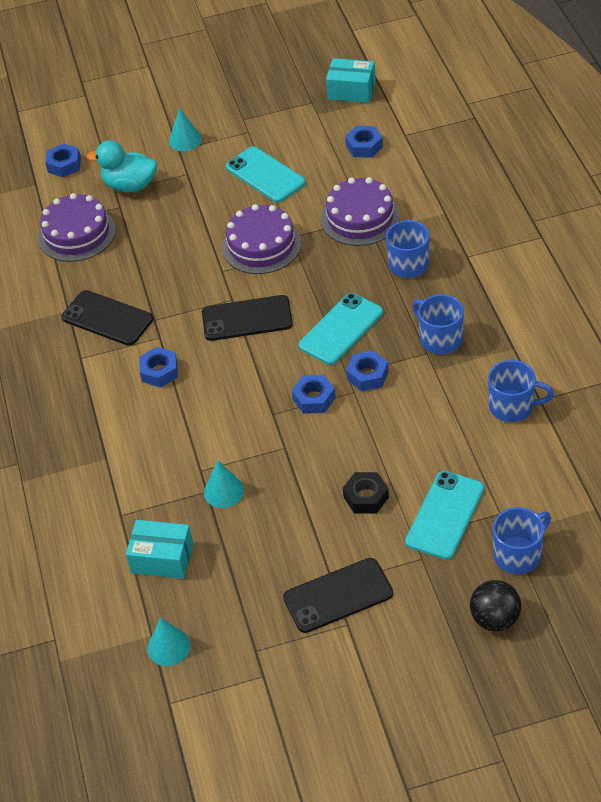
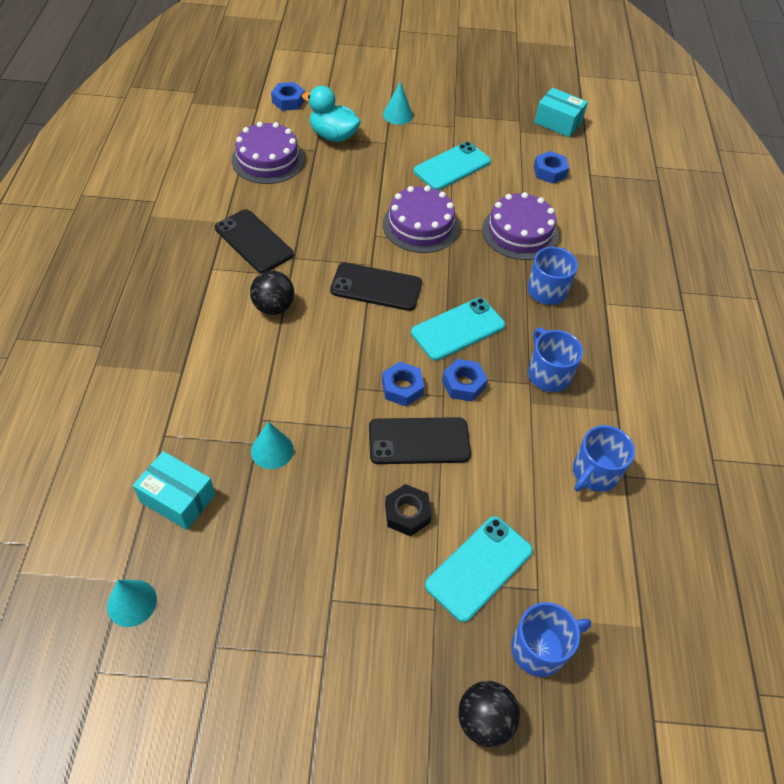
camera: 10 degrees right, 5 degrees up
(159, 371) = (273, 307): blue nut -> black ball
(265, 175) = (452, 166): turquoise phone -> turquoise phone turned 75 degrees clockwise
(338, 596) = (329, 617): black phone -> black phone (419, 441)
(512, 406) = (594, 473): blue mug -> blue mug turned 105 degrees clockwise

